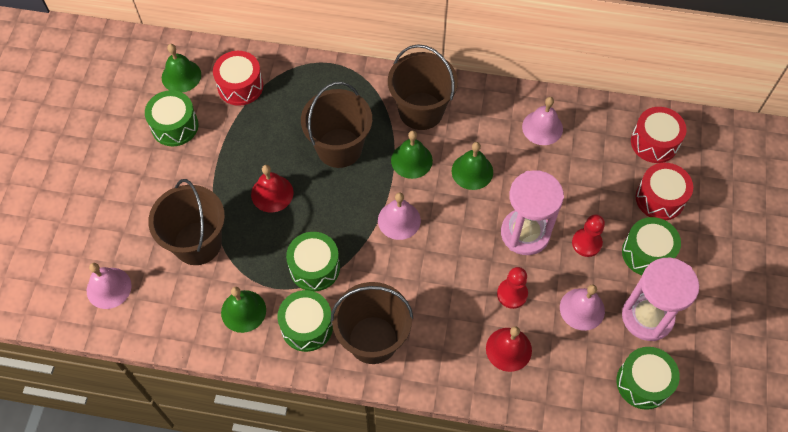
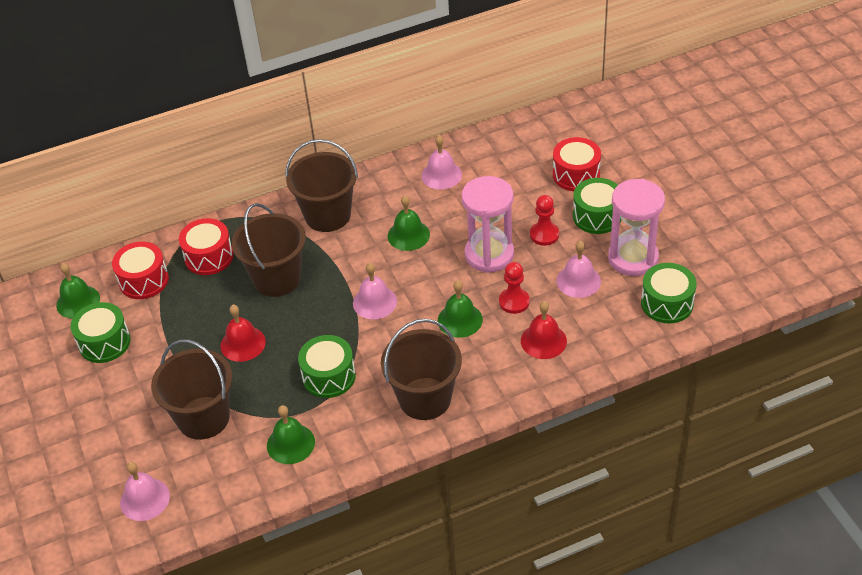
camera: 30 degrees left, 15 degrees down
(307, 326) = (358, 422): green drum -> none
(411, 160) = (349, 254): green bell -> green bell (460, 320)
(654, 142) = (540, 140): red drum -> red drum (209, 257)

